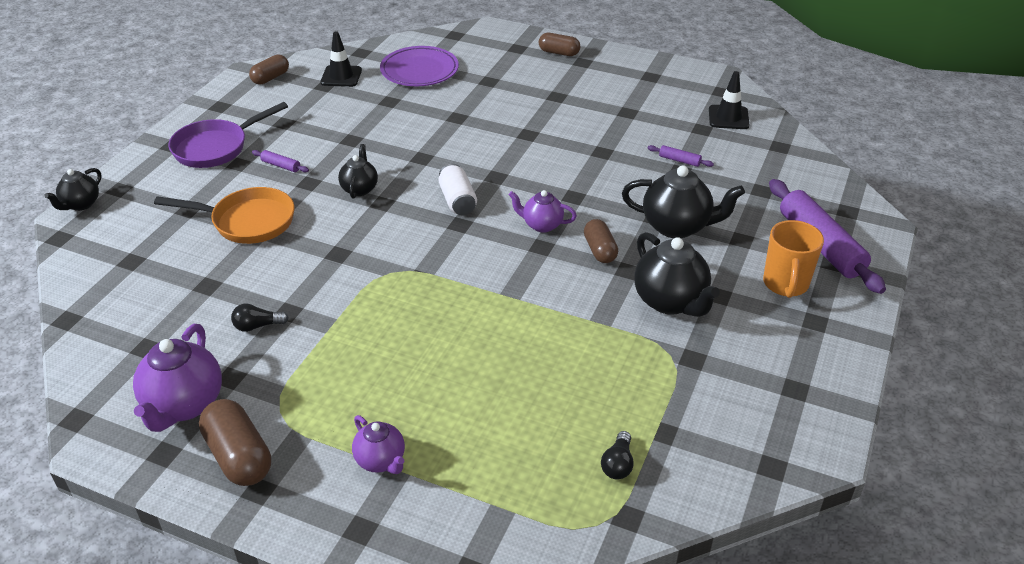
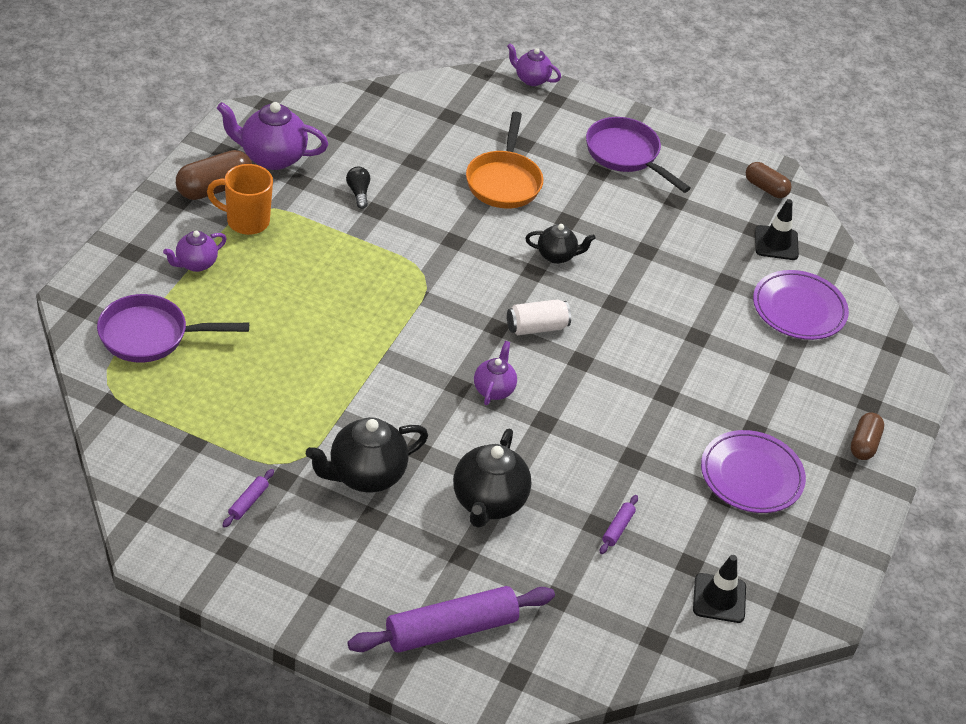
camera: 85 degrees right, 5 degrees up
(81, 204) = (531, 79): black teapot -> purple teapot
(281, 165) = (596, 200): purple rolling pin -> purple rolling pin (248, 502)
(510, 491) = (150, 336): none -> purple pan
(600, 250) = (450, 431): brown capsule -> none
(604, 99) = (751, 475): none -> purple plate
(618, 464) = (165, 405): black light bulb -> none
(785, 284) = (384, 578): orange mug -> orange mug (246, 221)

